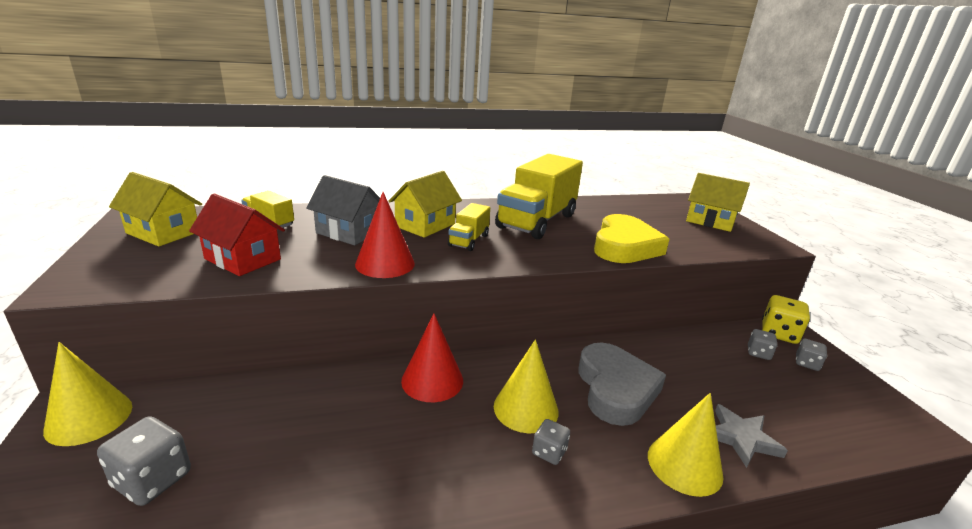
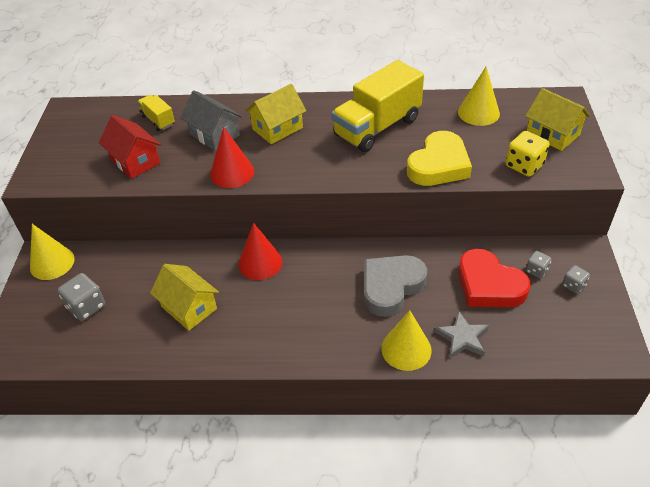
camera: 20 degrees right, 20 degrees up
(163, 232) = (85, 128): yellow house -> yellow house (189, 307)
(468, 240) = (306, 150): yellow truck -> none
(526, 408) = (317, 293): yellow cone -> yellow cone (478, 112)
(549, 452) = (318, 326): grey dice -> none
(615, 389) = (391, 287): grey heart -> grey heart turned 150 degrees counterclockwise
(723, 373) = (489, 285): none -> red heart
(779, 333) = (573, 253): yellow dice -> yellow dice (524, 165)

